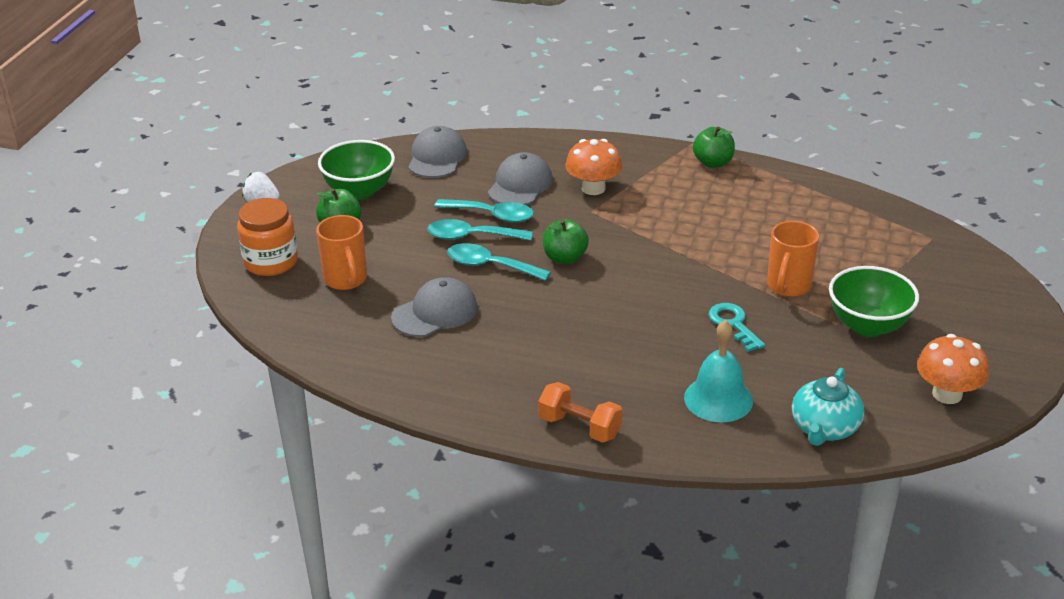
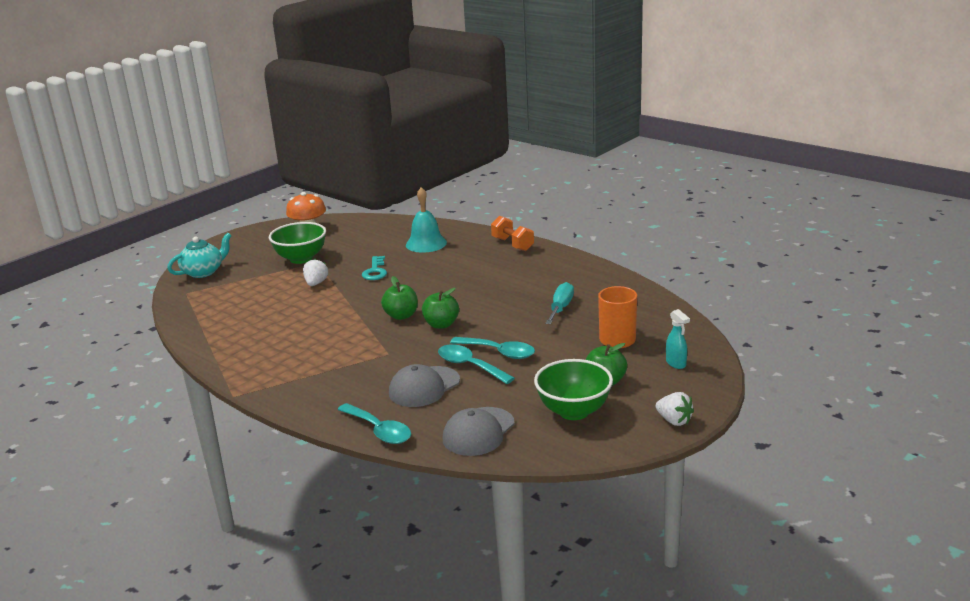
camera: 155 degrees left, 10 degrees down
(271, 262) = (676, 363): orange jar -> turquoise spray bottle
(435, 312) = (561, 308): grey cap -> turquoise screwdriver
(490, 266) = (500, 329): turquoise spoon -> turquoise spoon (379, 431)
(593, 188) = (366, 371): orange mushroom -> none
(713, 163) = (245, 373): green apple -> green apple (401, 316)
(788, 286) = (316, 283): orange mug -> white strawberry
(824, 428) = (387, 226): turquoise teapot -> turquoise teapot (203, 272)

